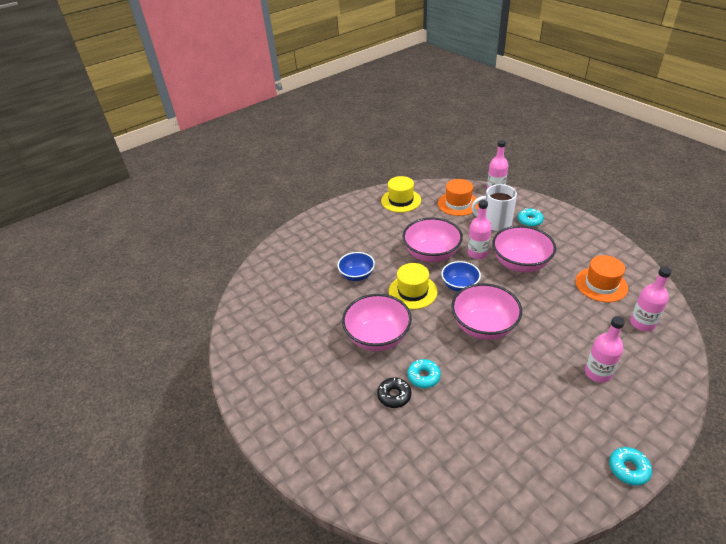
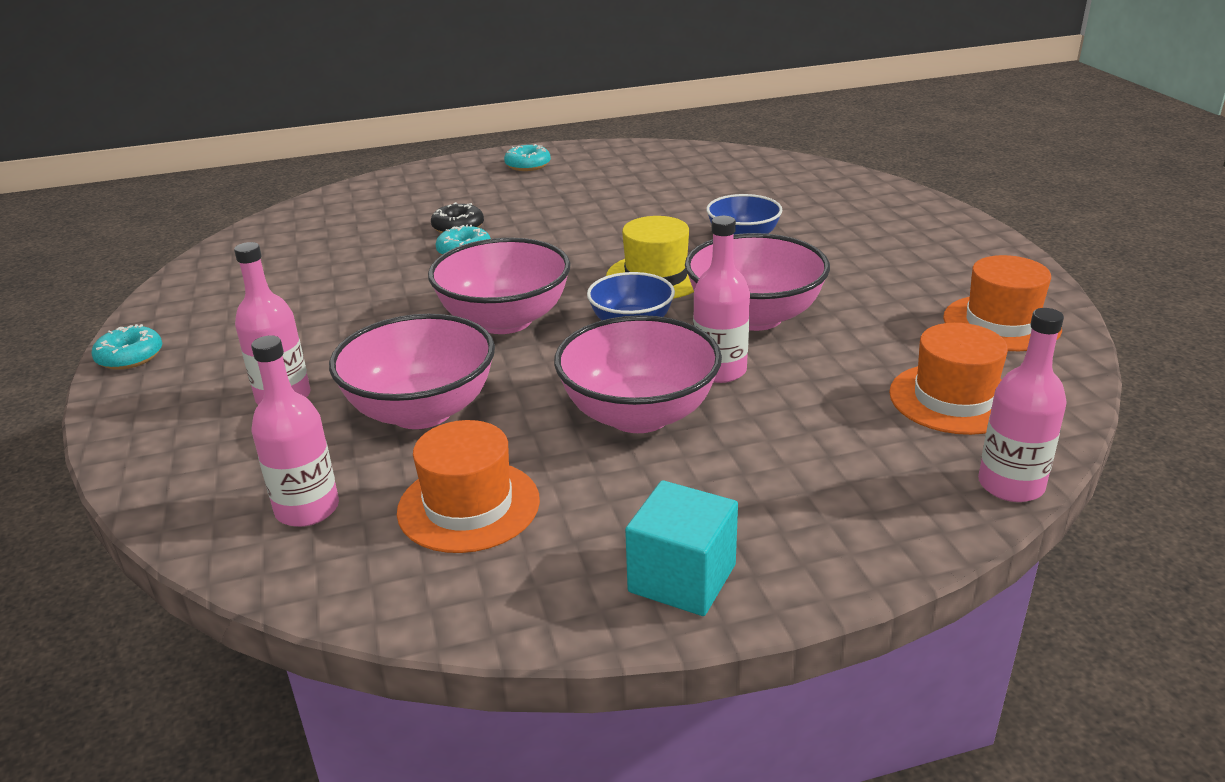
camera: 110 degrees right, 10 degrees down
(377, 337) = (576, 233): pink bowl -> pink bowl (421, 411)
(401, 200) = (1001, 323): yellow hat -> orange hat
(495, 223) = (827, 430): white mug -> none
(529, 221) = (808, 493): turquoise donut -> turquoise donut (528, 165)
(585, 233) = (682, 578): none -> turquoise cube

